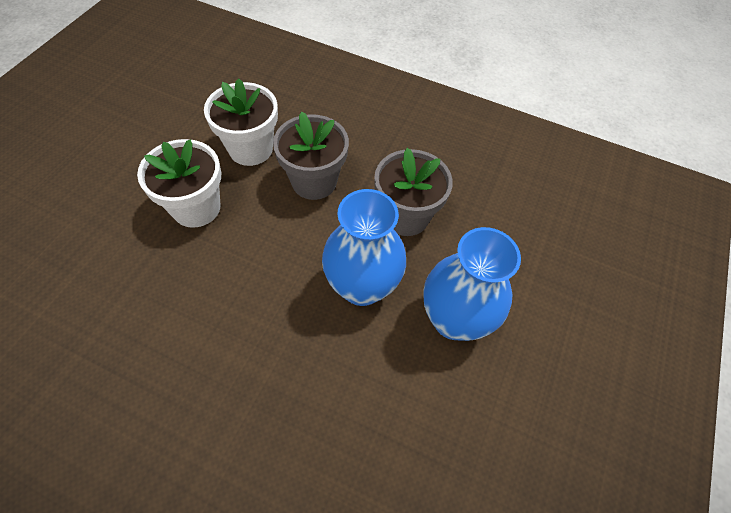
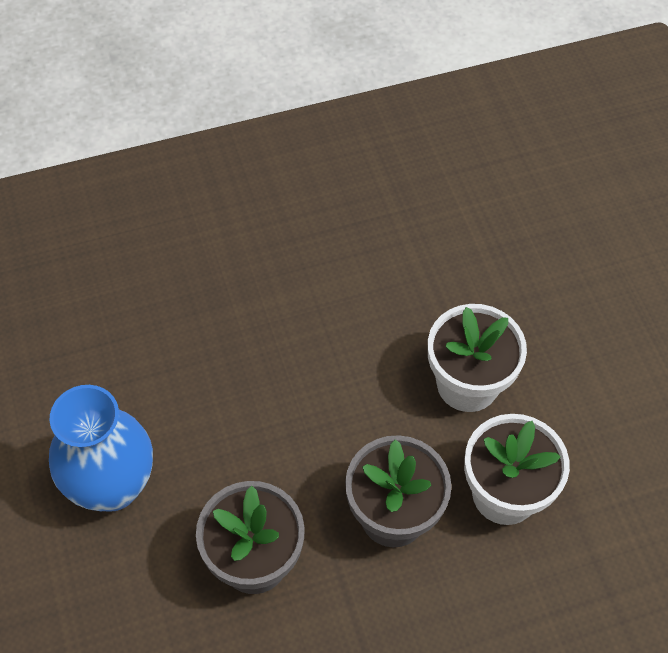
camera: 140 degrees right, 0 degrees up
(362, 286) = (228, 444): blue vase -> none

